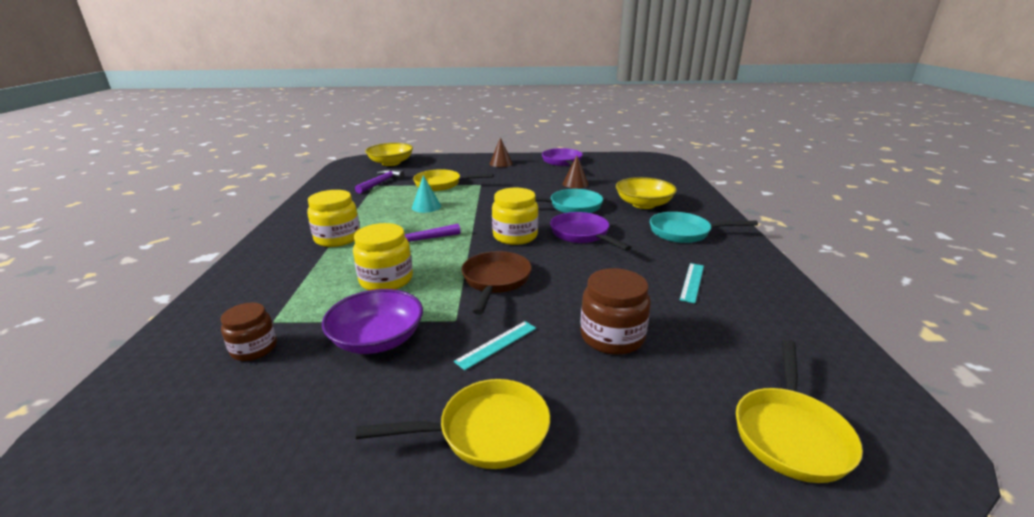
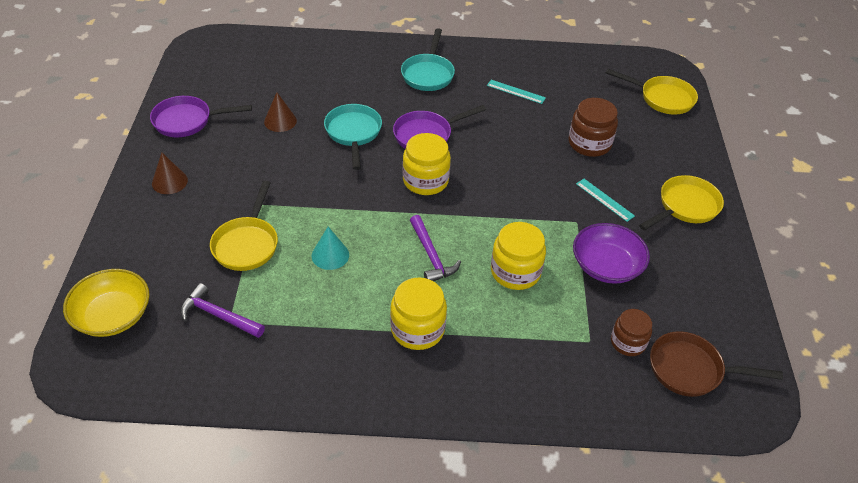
camera: 90 degrees left, 20 degrees up
(485, 431) = (685, 207): yellow pan -> yellow pan turned 60 degrees clockwise
(495, 281) = (516, 198): brown pan -> brown pan (691, 370)
(643, 204) = (356, 83): yellow bowl -> none

